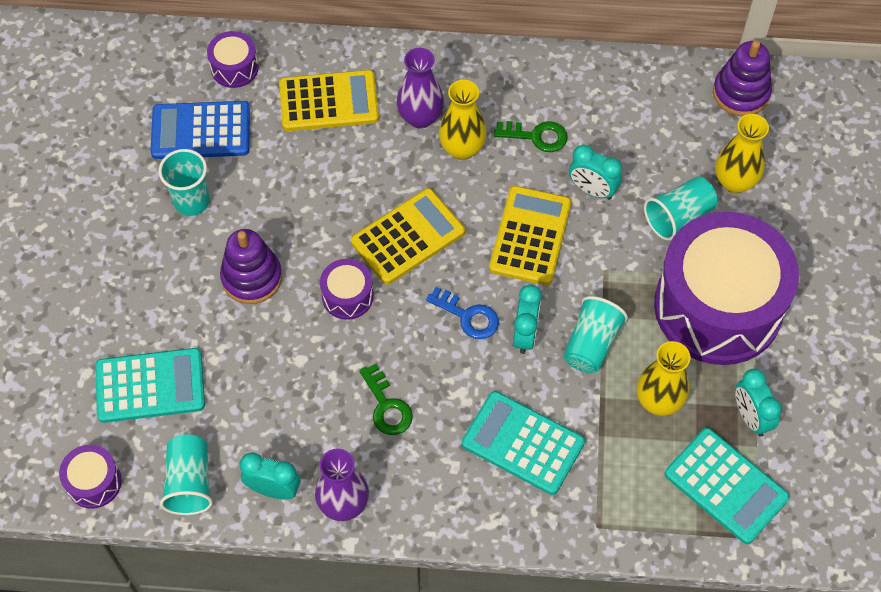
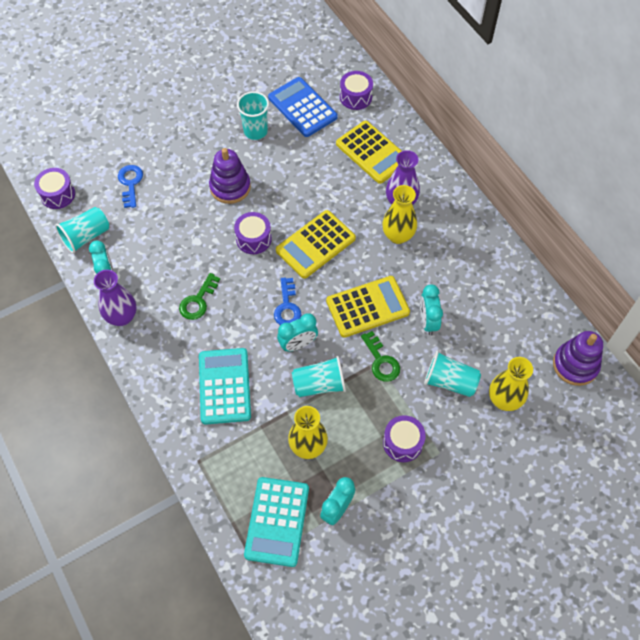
camera: 55 degrees right, 0 degrees up
(150, 386) = (130, 183): turquoise calculator -> blue key
(408, 237) = (315, 244): yellow calculator -> yellow calculator turned 120 degrees clockwise
(537, 136) = (440, 269): green key -> green key (381, 361)
(718, 306) = (402, 443): purple drum -> purple drum, size x0.40

